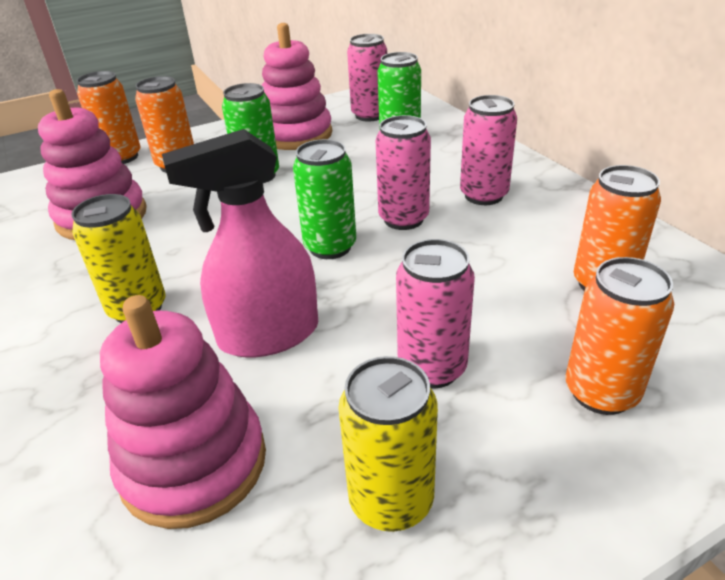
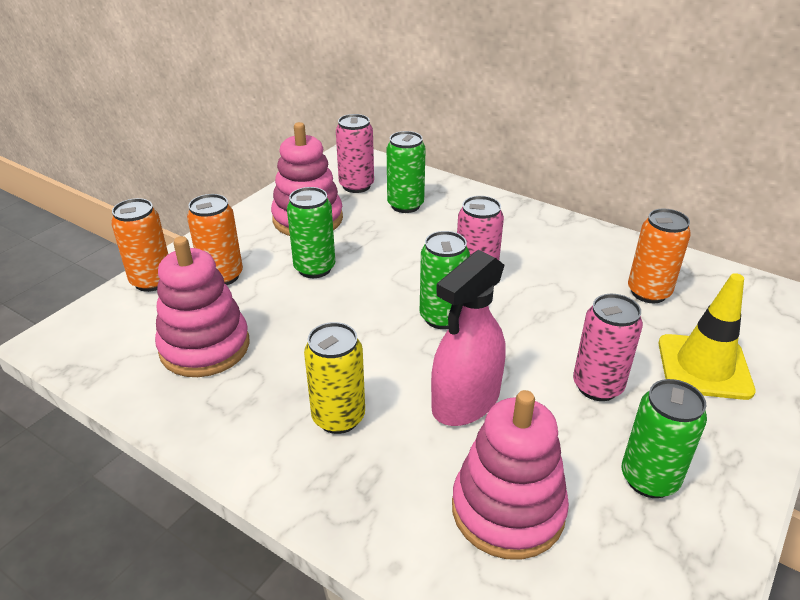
camera: 30 degrees left, 0 degrees up
(391, 500) = (649, 479): yellow can -> green can
(483, 195) = (516, 243): pink can -> none
(601, 392) = (704, 367): orange can -> yellow traffic cone

